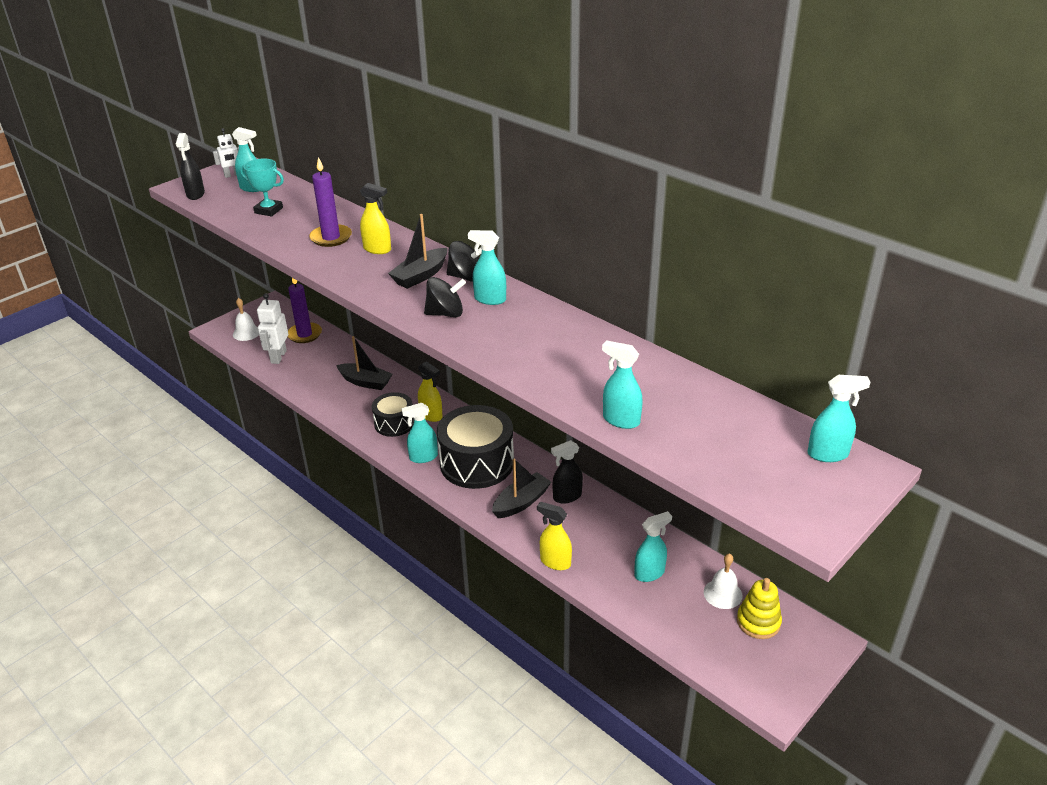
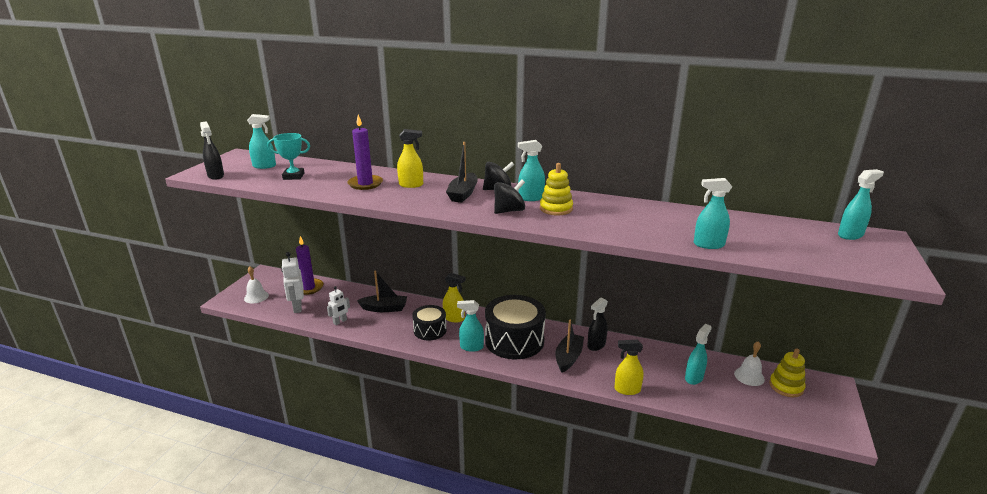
camera: 25 degrees left, 10 degrees down
(232, 175) = (238, 161): white robot -> white robot (340, 321)
(423, 457) = (471, 347): turquoise spray bottle -> turquoise spray bottle turned 45 degrees clockwise
(502, 322) = (556, 209): none -> yellow stacking toy

